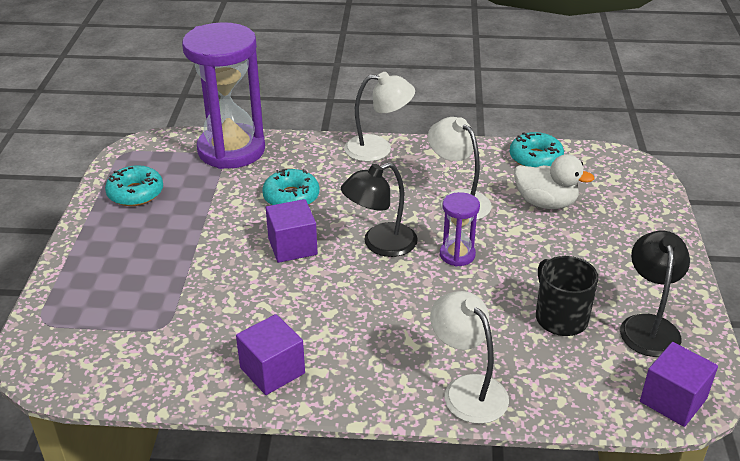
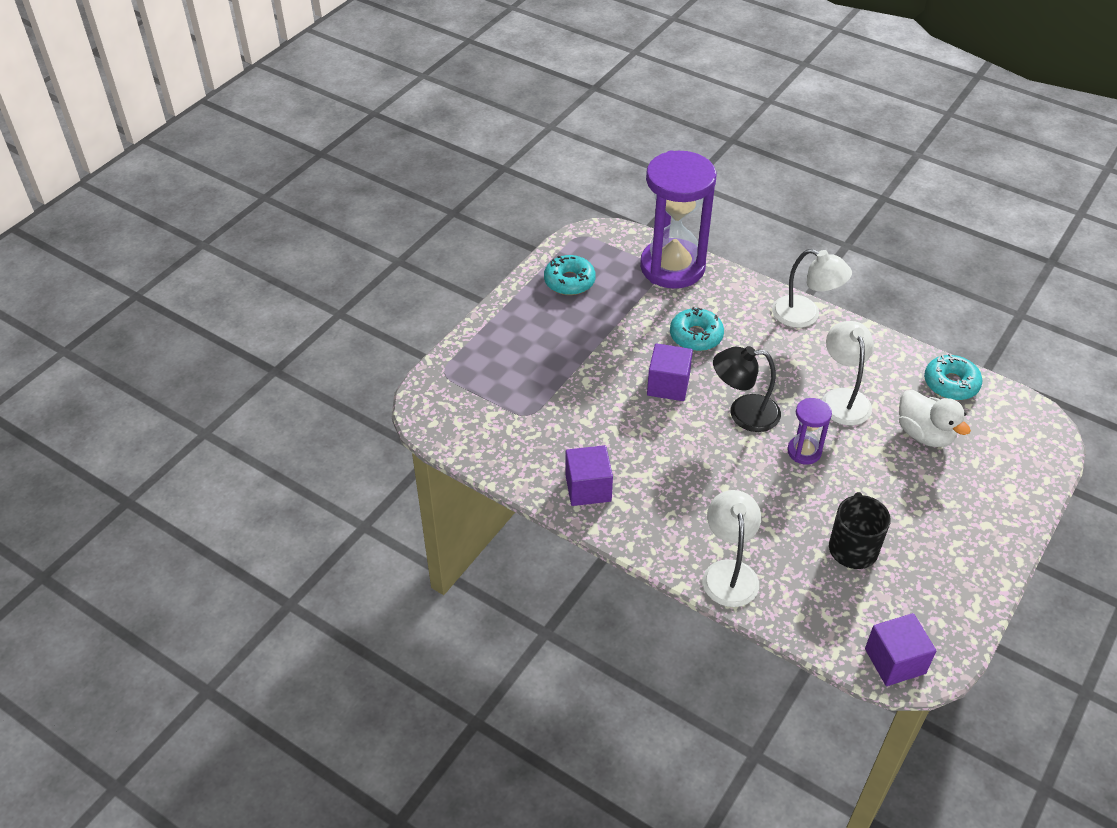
camera: 30 degrees right, 10 degrees up
(648, 326) = (927, 590): black lamp -> none

